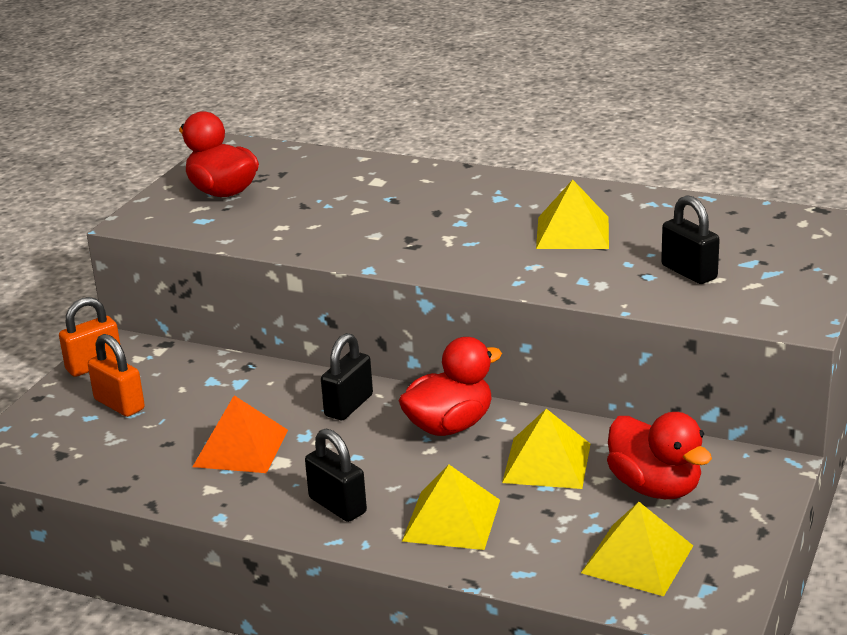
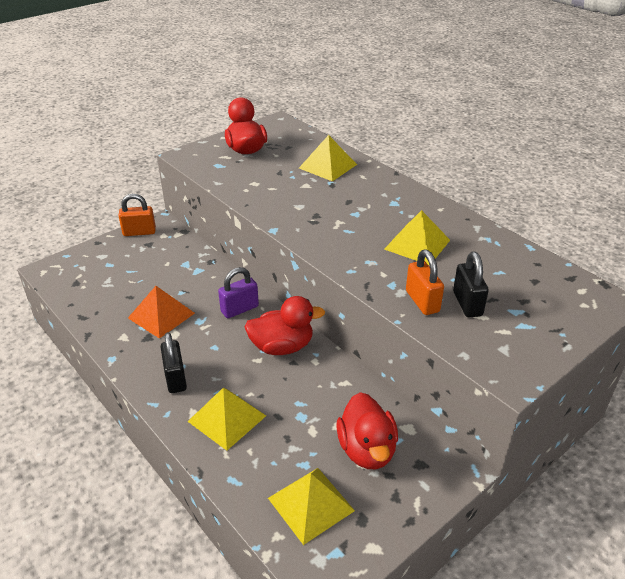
camera: 25 degrees right, 10 degrees up
(119, 404) = (129, 262): orange padlock -> orange padlock (422, 301)
(349, 406) = (239, 309): black padlock -> purple padlock
(547, 462) = (316, 399): yellow pyramid -> yellow pyramid (328, 166)

